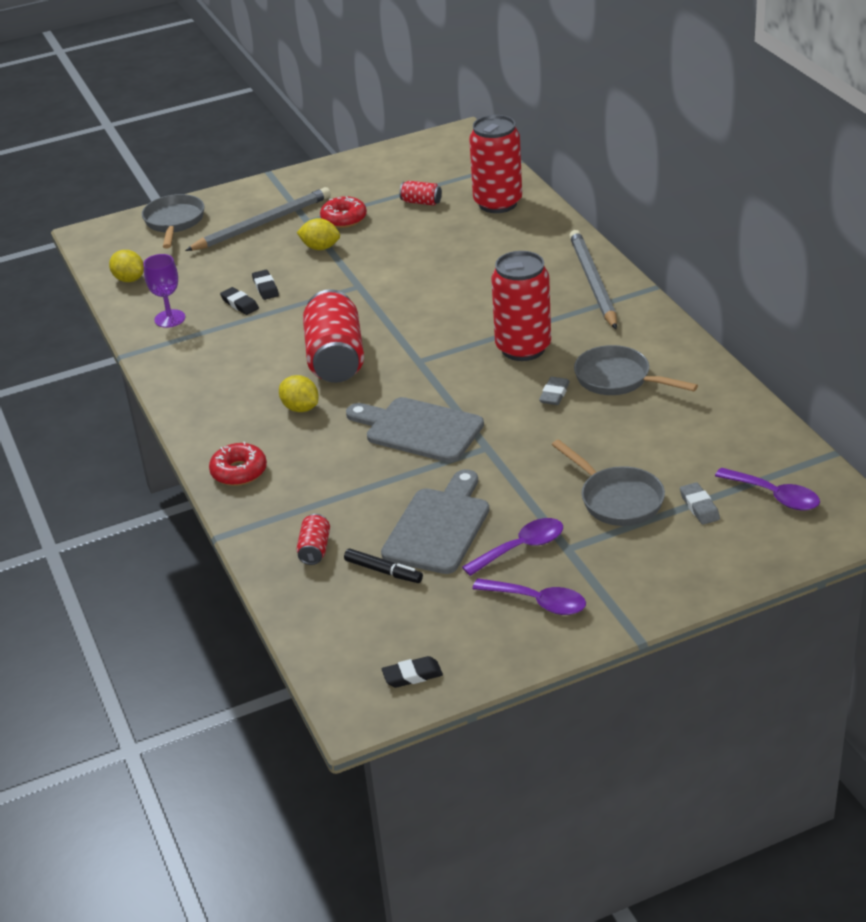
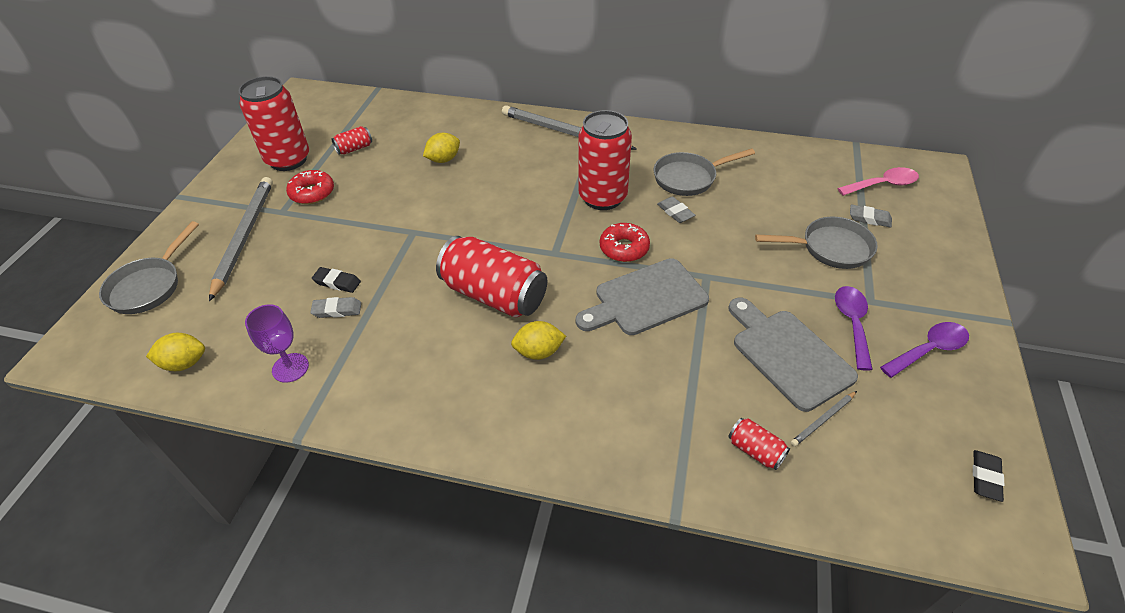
camera: 55 degrees left, 10 degrees up
(174, 222) = (149, 286): grey pan -> grey pan turned 105 degrees counterclockwise
(239, 304) = (337, 310): black eraser -> grey eraser
(239, 471) = (588, 444): red donut -> red donut (624, 248)
(320, 247) = (330, 224): yellow lemon -> yellow lemon (443, 159)
(383, 571) = (823, 420): black marker -> grey pencil
(498, 203) = (412, 120): red can -> red can (288, 160)
(775, 496) = (883, 185): purple spoon -> pink spoon

